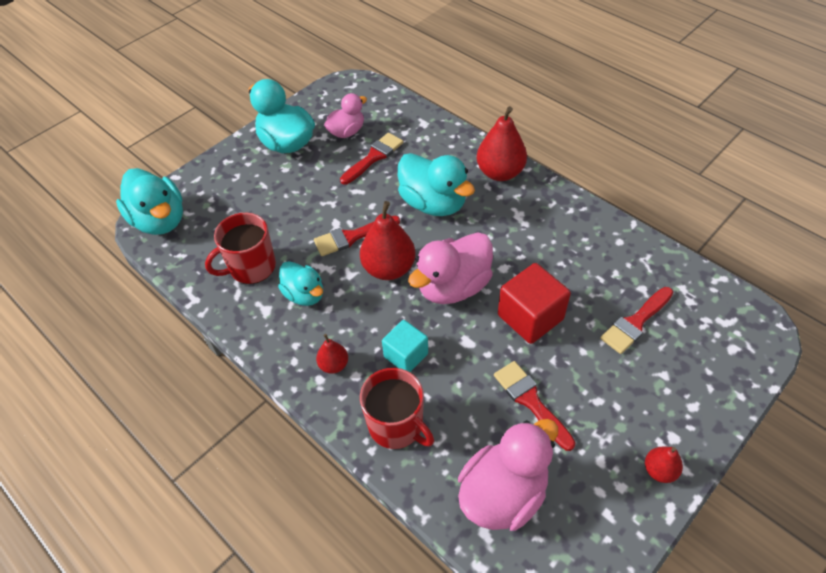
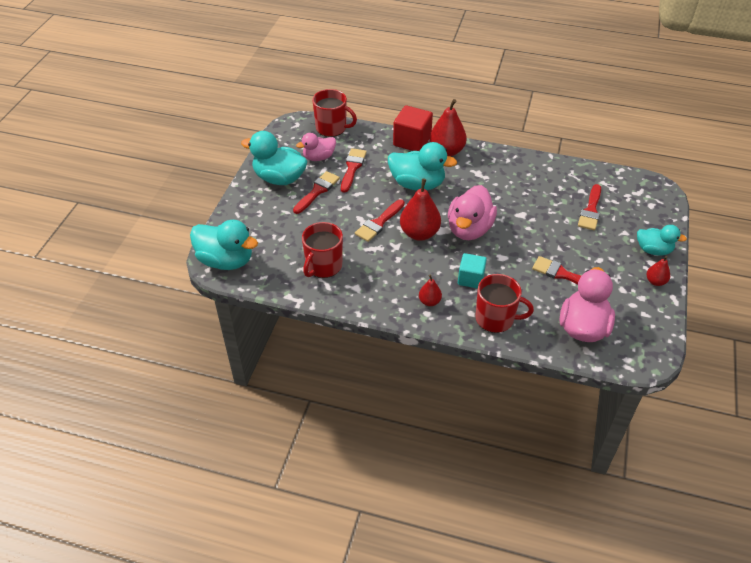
camera: 30 degrees left, 5 degrees down
(304, 294) = (375, 269): turquoise duck -> turquoise duck (653, 250)
(314, 172) = (317, 191): none -> red brush
(347, 132) = (319, 157): pink duck -> pink duck turned 135 degrees counterclockwise
(387, 101) = (332, 128): none -> red mug
(530, 317) = (529, 229): red cube -> red cube (412, 141)

